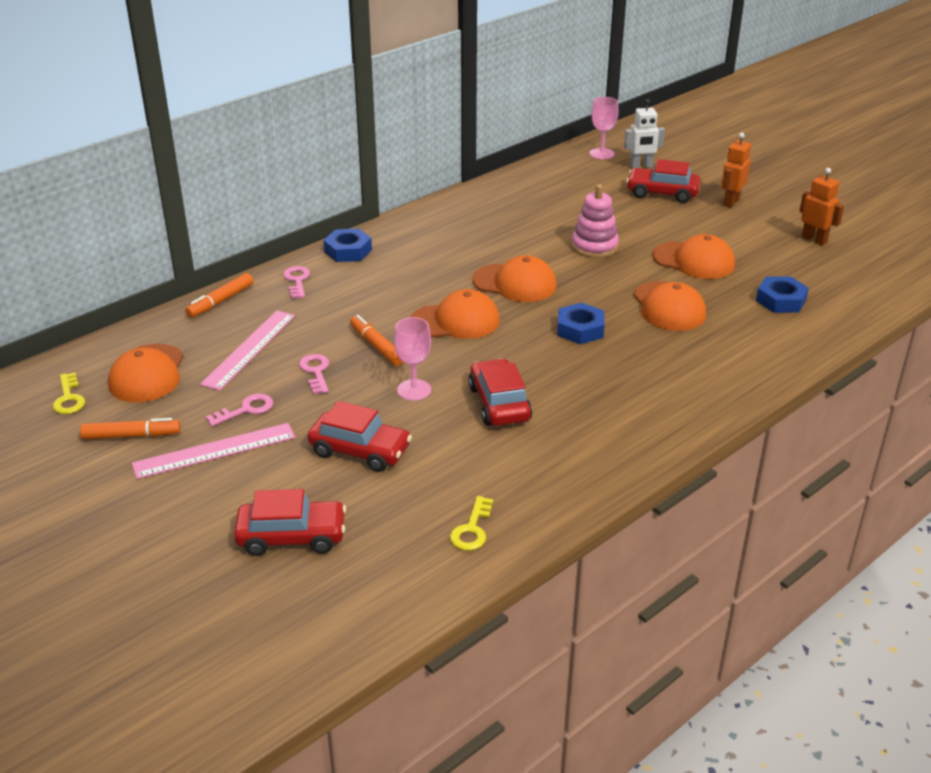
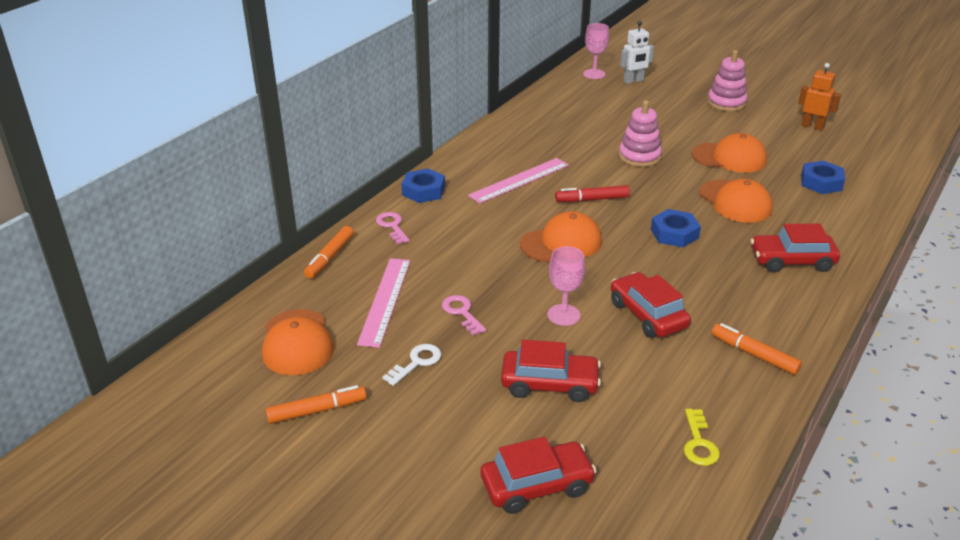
camera: 15 degrees left, 0 degrees up
(69, 398) = (229, 382): yellow key -> none
(214, 450) = (410, 410): pink ruler -> pink ruler (519, 180)
(246, 410) = (416, 362): pink key -> white key
(376, 346) = (504, 278): orange marker -> orange marker (754, 354)
(515, 283) = (592, 199): orange cap -> red marker
(662, 193) = (666, 102): red car -> red car (792, 260)
(731, 202) = (726, 103): orange robot -> pink stacking toy

